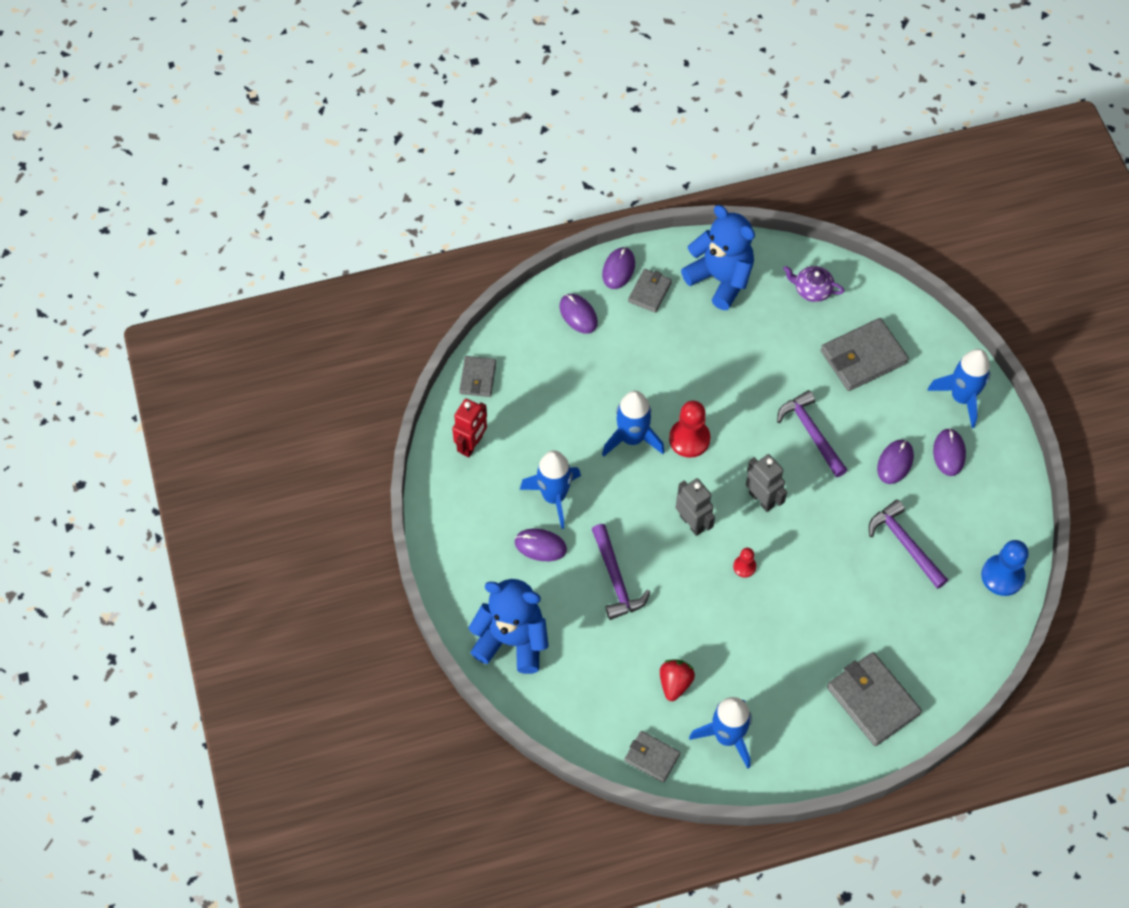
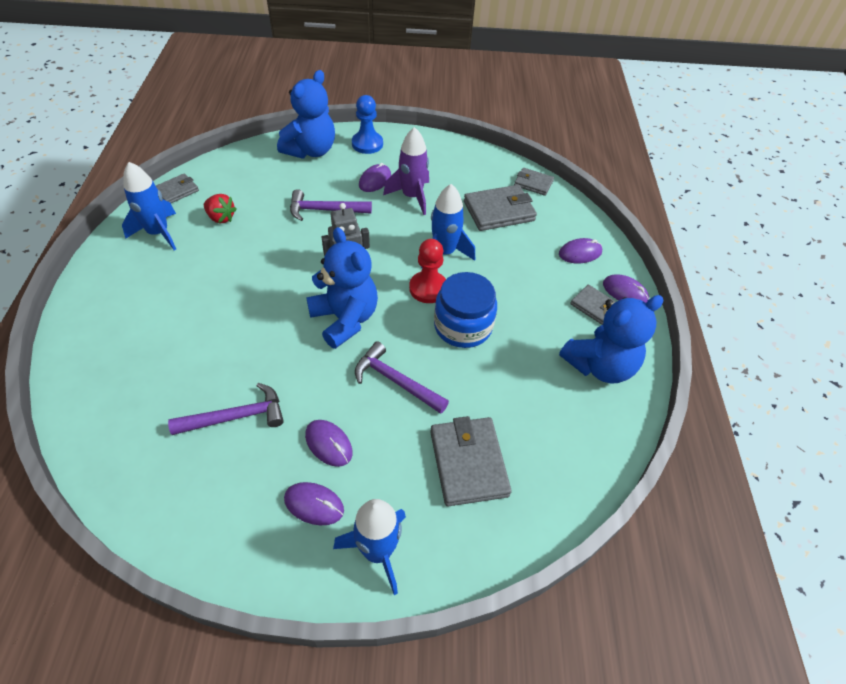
camera: 105 degrees right, 10 degrees down
(471, 445) = (475, 167): red robot -> none
(554, 497) = (412, 197): blue rocket -> purple rocket
(724, 396) = (463, 326): none -> blue jar
(744, 567) = (288, 287): red pawn -> none
(761, 499) = (345, 319): grey robot -> blue teddy bear
(811, 433) = (396, 381): purple hammer -> purple hammer turned 135 degrees counterclockwise
(812, 290) = (570, 444): purple teapot -> none
(873, 700) = (110, 332): grey wallet -> grey wallet (499, 211)
(1002, 576) = (144, 497): blue pawn -> blue pawn (367, 144)

